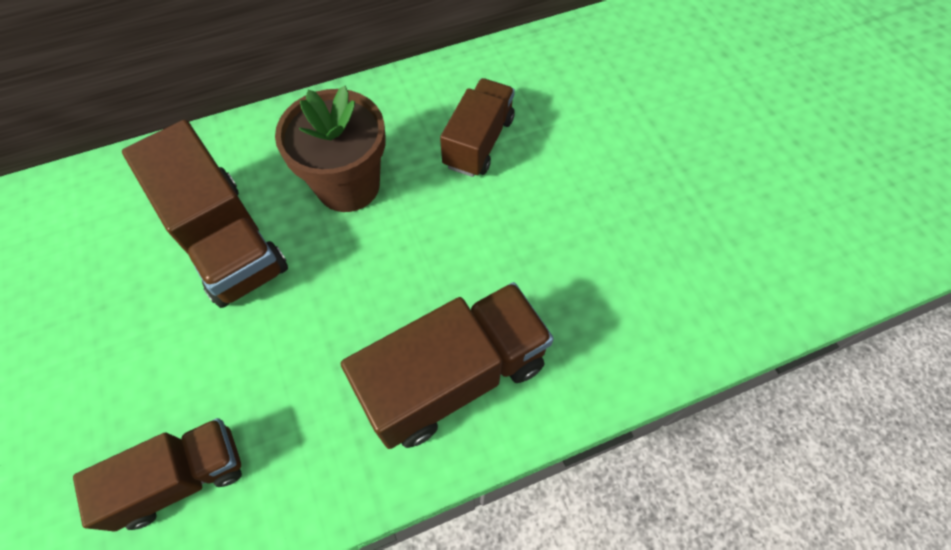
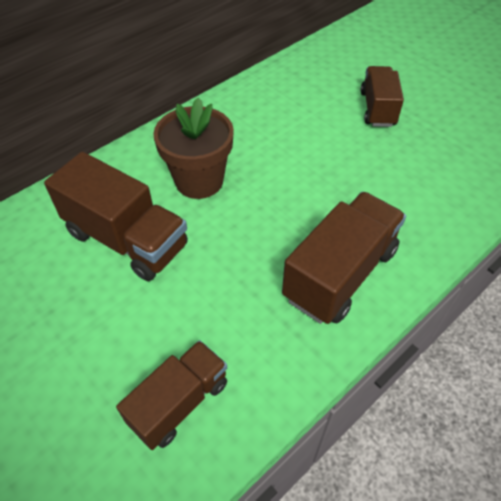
camera: 20 degrees left, 10 degrees down
(478, 142) = (276, 132): brown truck -> brown truck (377, 109)

